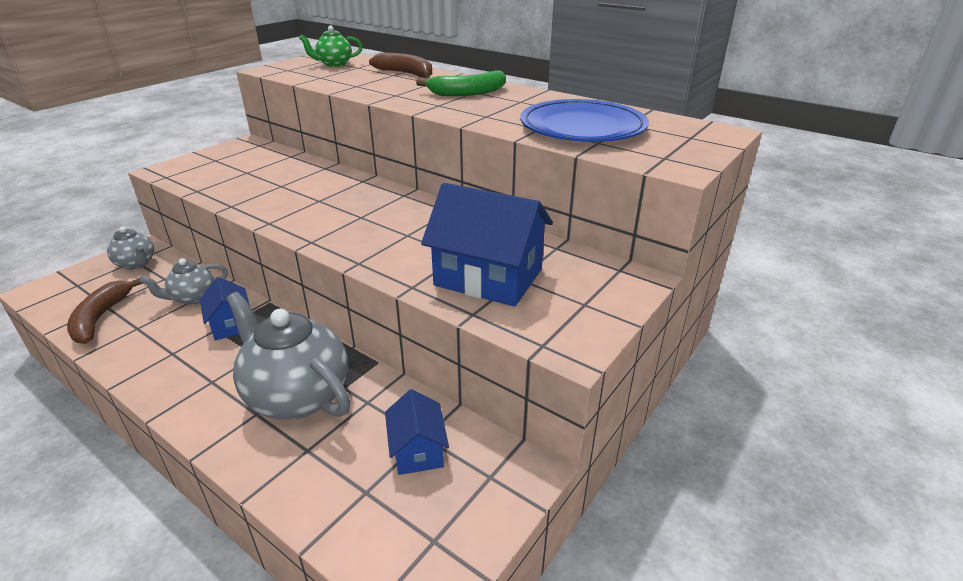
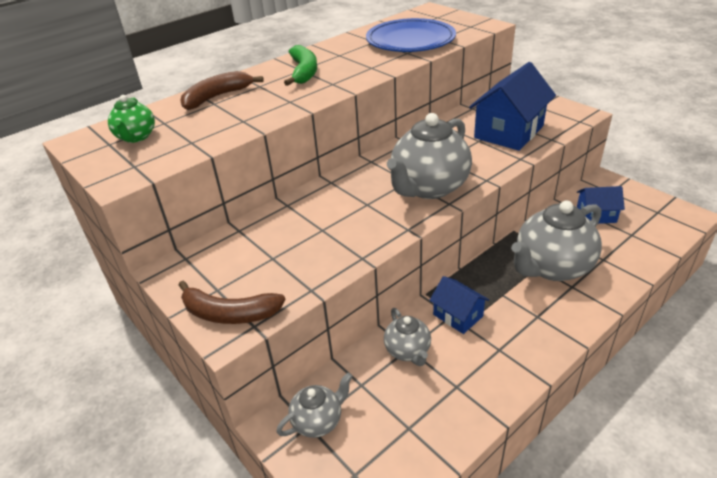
camera: 75 degrees left, 5 degrees up
(100, 318) = (434, 424): brown banana -> brown banana (229, 313)
(231, 324) = (458, 315): blue house -> blue house turned 60 degrees clockwise
(345, 228) = (429, 187): none -> grey teapot

